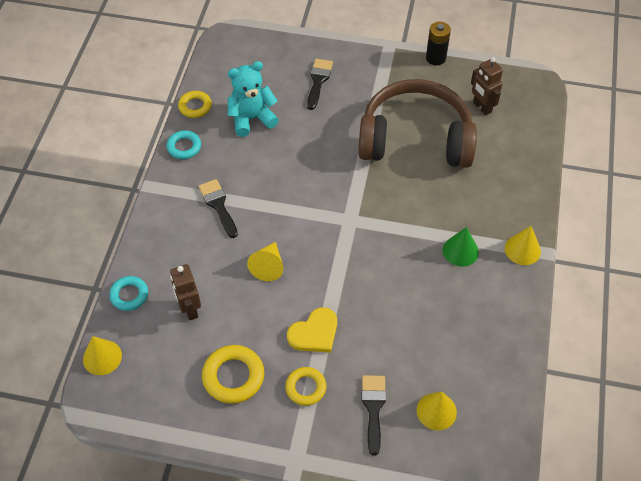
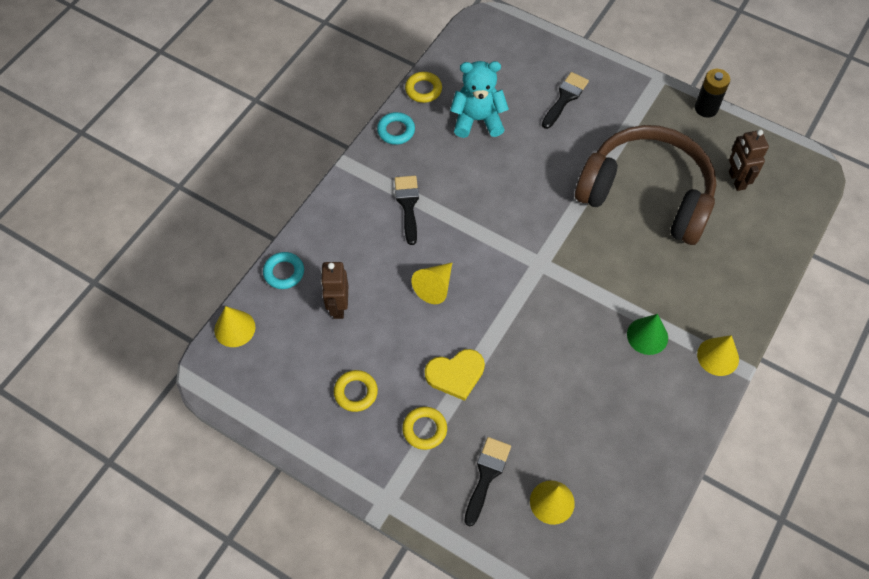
camera: 20 degrees right, 5 degrees up
(233, 376) = (356, 392): yellow ring -> yellow ring, size x0.65

